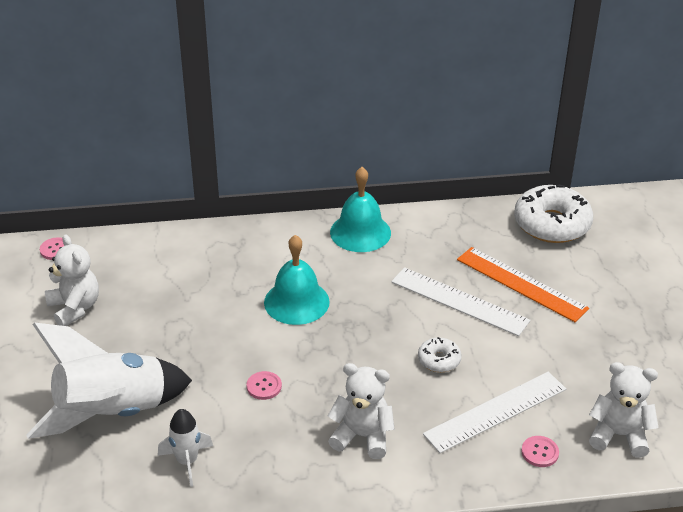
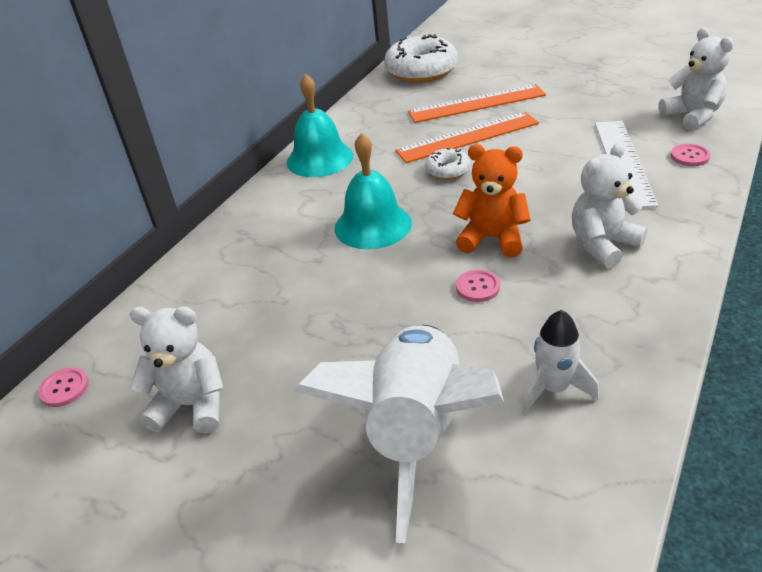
camera: 50 degrees left, 0 degrees up
(326, 372) = (492, 238): none -> orange teddy bear
(439, 360) = (533, 170): white donut -> white donut (448, 170)
(459, 301) = (468, 137): white ruler -> orange ruler
(619, 435) = (692, 116): white teddy bear -> white teddy bear turned 105 degrees clockwise

